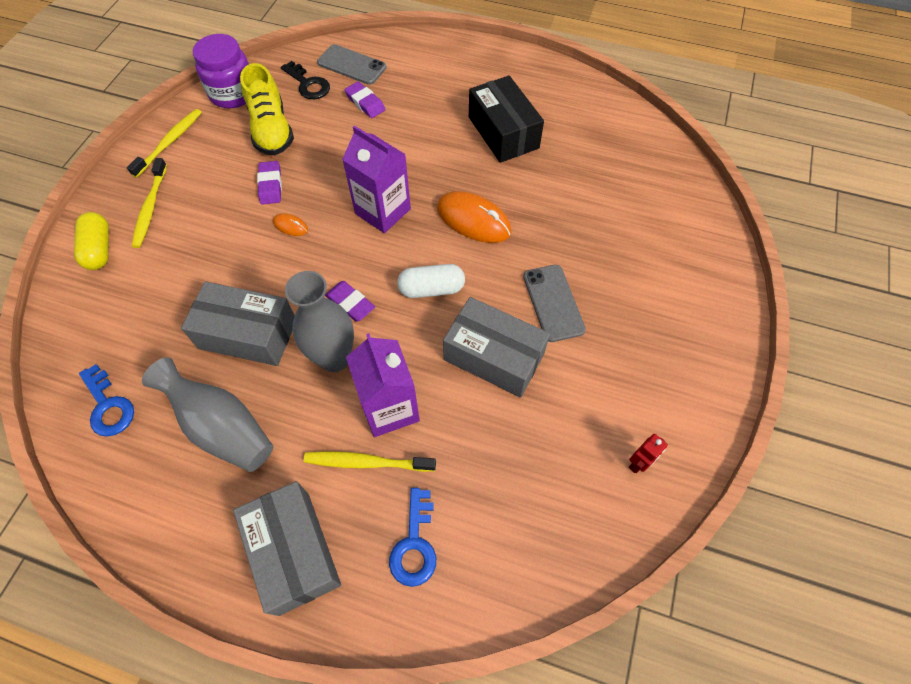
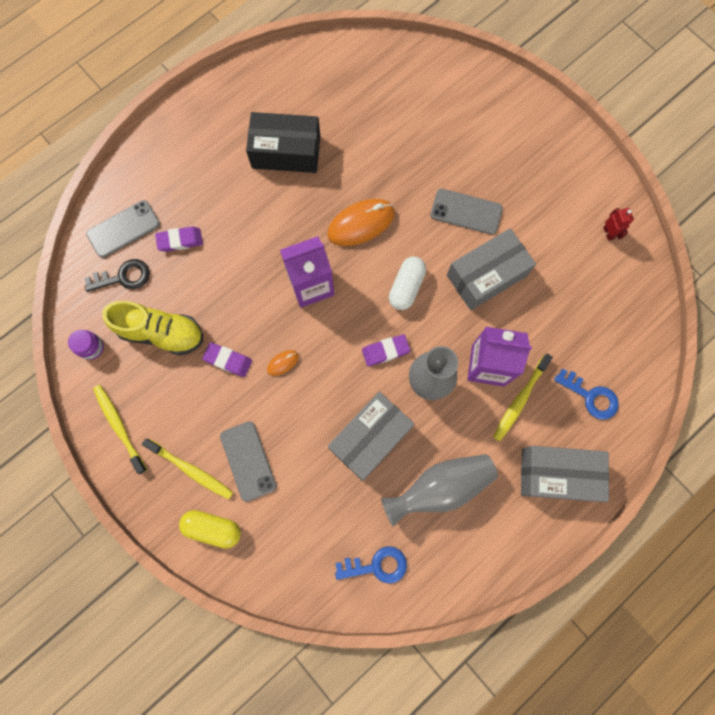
camera: 60 degrees left, 15 degrees up
(178, 245) = (248, 461): none -> grey phone
(233, 94) = (91, 347): purple jar -> purple jar, size x0.52

